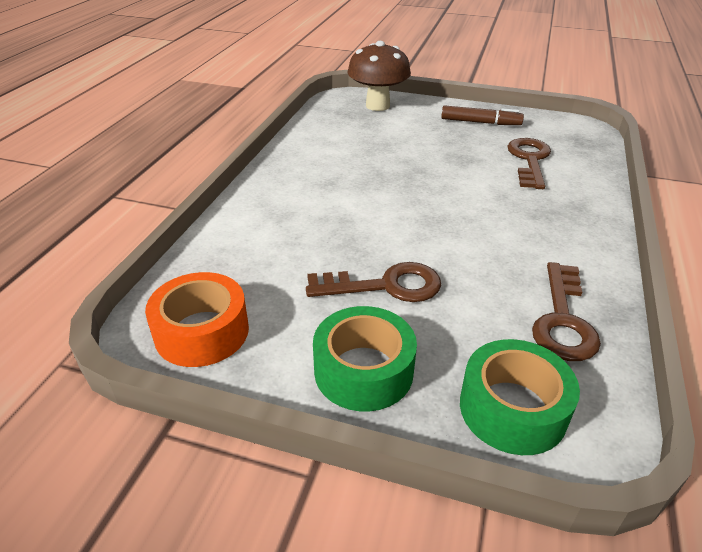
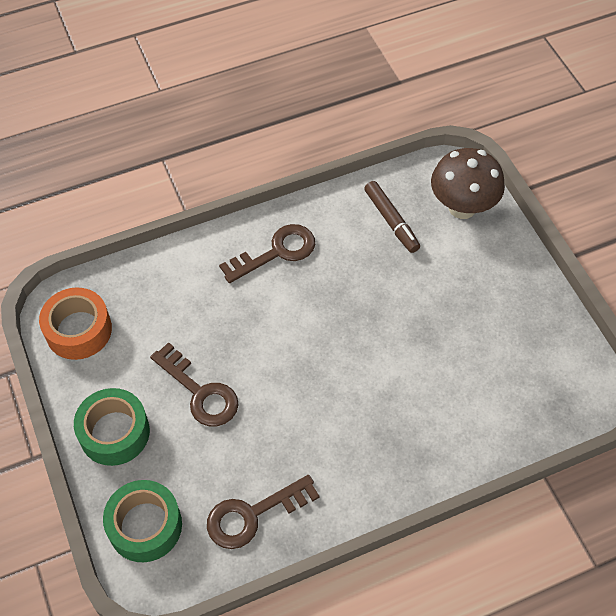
camera: 50 degrees right, 20 degrees up
(480, 122) = (513, 305): brown marker -> brown marker (391, 221)
(529, 160) = (472, 383): brown key -> brown key (276, 252)

